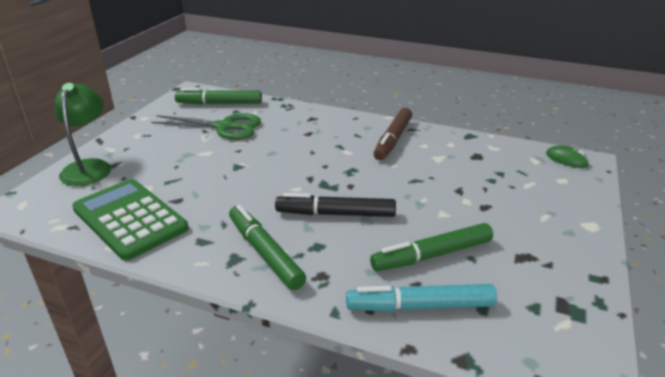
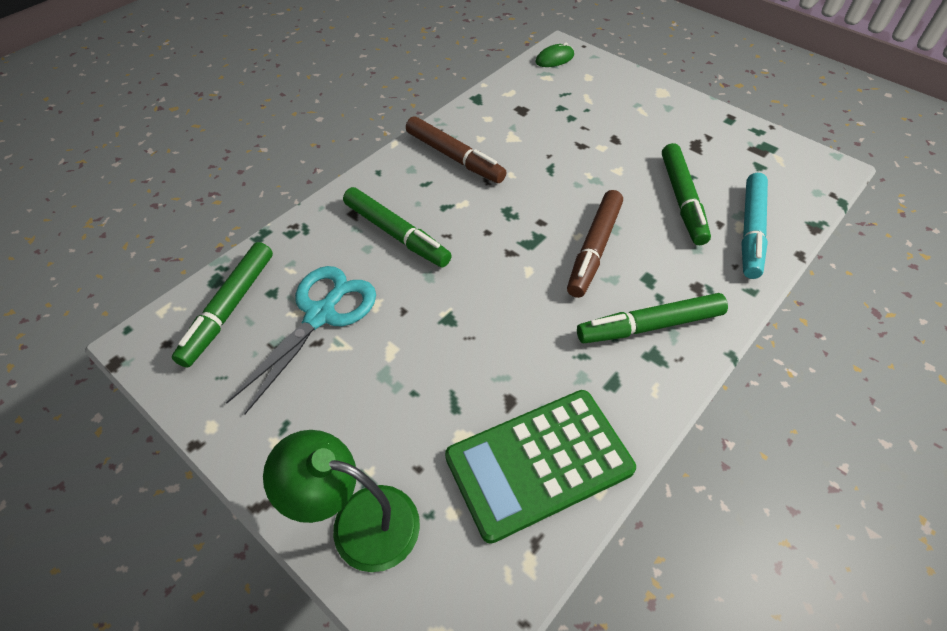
camera: 70 degrees left, 20 degrees up
(224, 127) = (321, 315): green scissors -> turquoise scissors
(302, 135) = (396, 234): none -> green marker
(335, 214) = (594, 249): black marker -> brown marker

